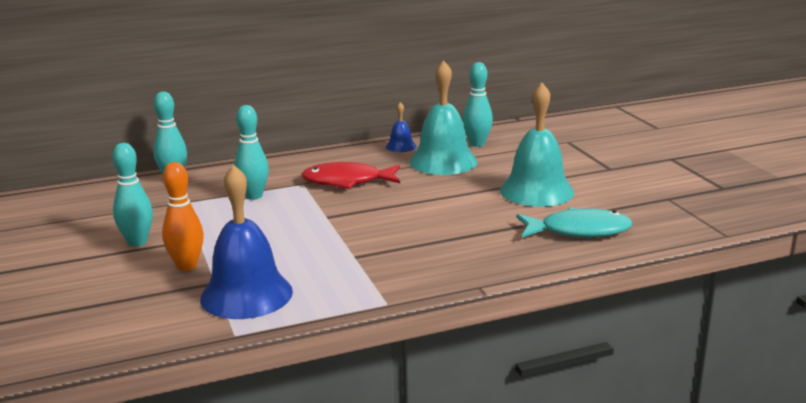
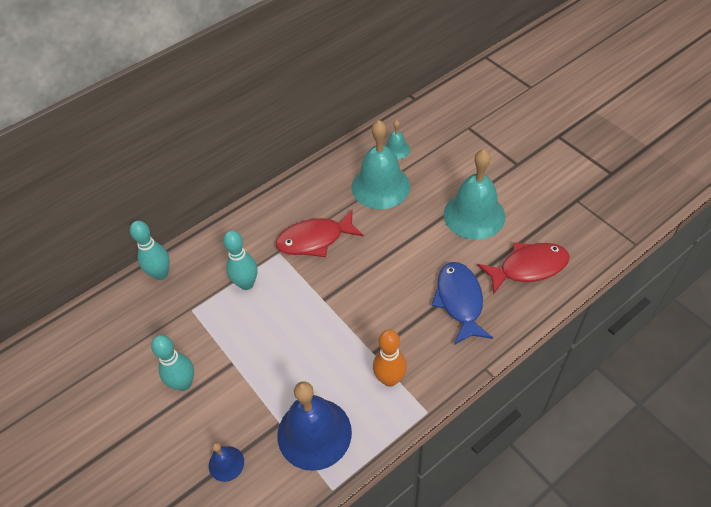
camera: 15 degrees left, 30 degrees up
(187, 266) = (245, 407): orange bowling pin -> orange bowling pin (389, 379)
(401, 146) = (334, 169): blue bell -> blue bell (226, 463)
(477, 144) = (396, 149): turquoise bowling pin -> turquoise bell
(480, 239) = (459, 301): none -> blue fish
(578, 231) = (528, 267): turquoise fish -> red fish

